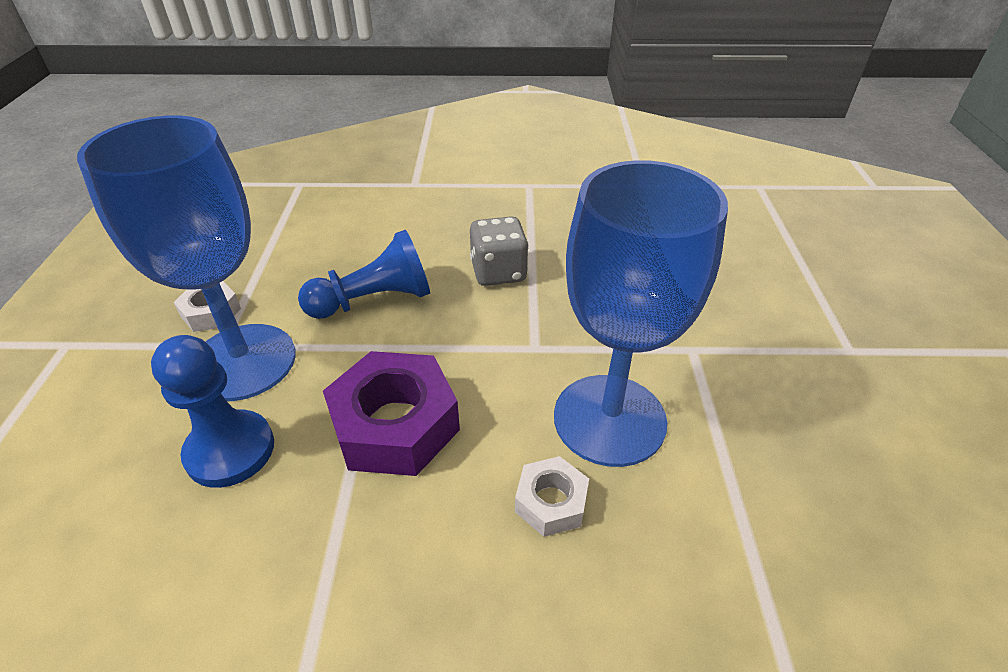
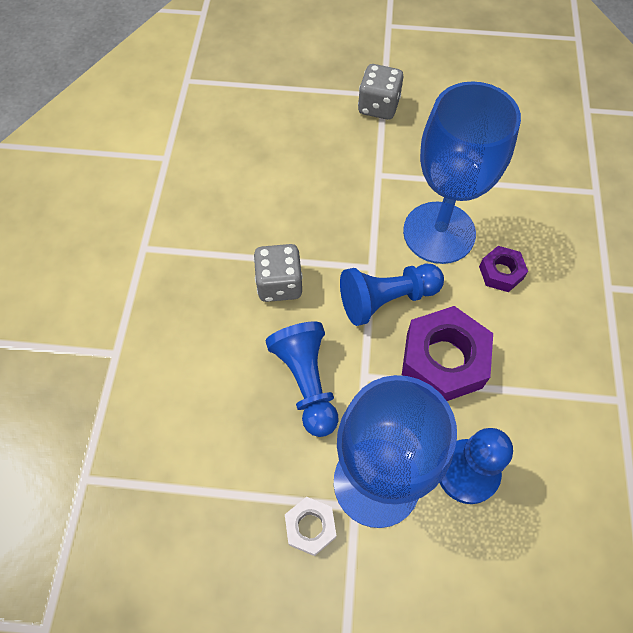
camera: 85 degrees left, 20 degrees up
(487, 363) = (386, 299): none -> blue pawn
(551, 502) = (501, 272): white nut -> purple nut
(822, 345) = (378, 106): none -> grey dice

